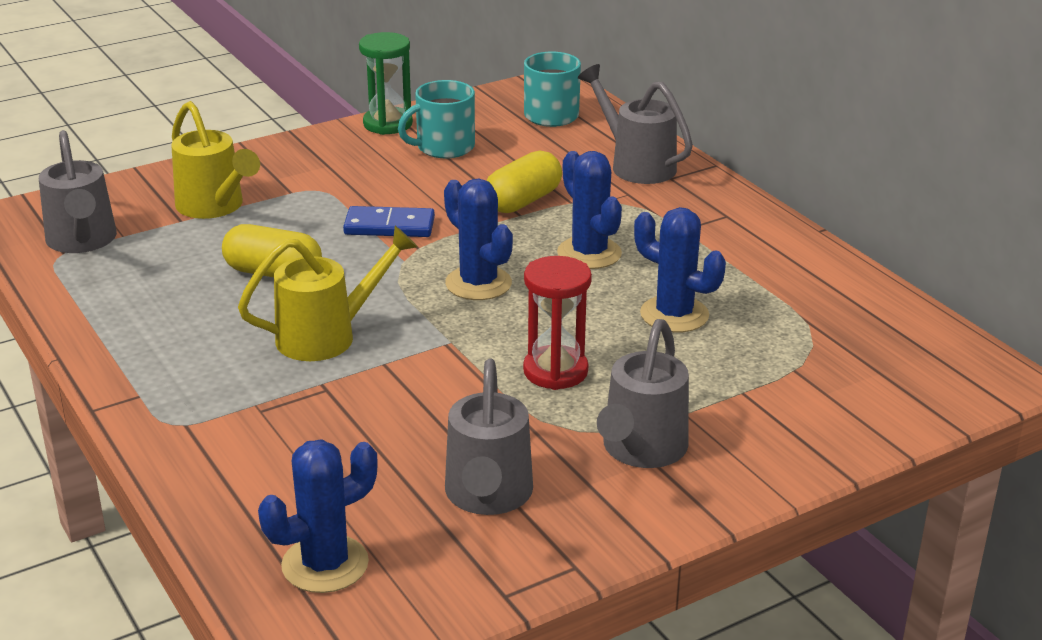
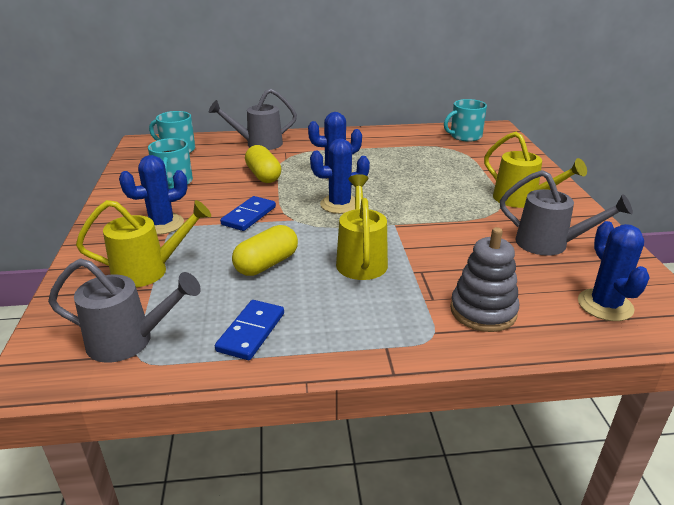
camera: 65 degrees left, 0 degrees up
(128, 302) = (251, 332): none -> blue domino
(251, 455) = (483, 311): none -> grey stacking toy
(388, 124) = (119, 191): green hourglass -> none
(555, 371) = (442, 204): red hourglass -> none
(641, 450) = (521, 200): grey watering can -> yellow watering can
(674, 315) = (409, 168): blue cactus -> blue cactus (162, 224)
(899, 347) = (465, 136): none -> turquoise mug

